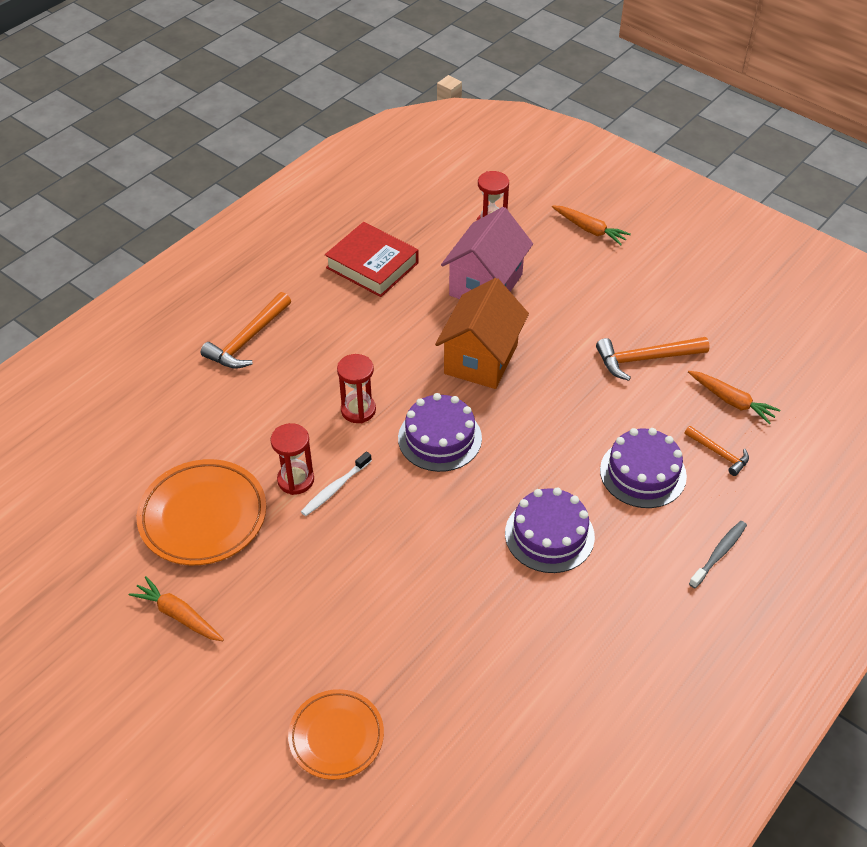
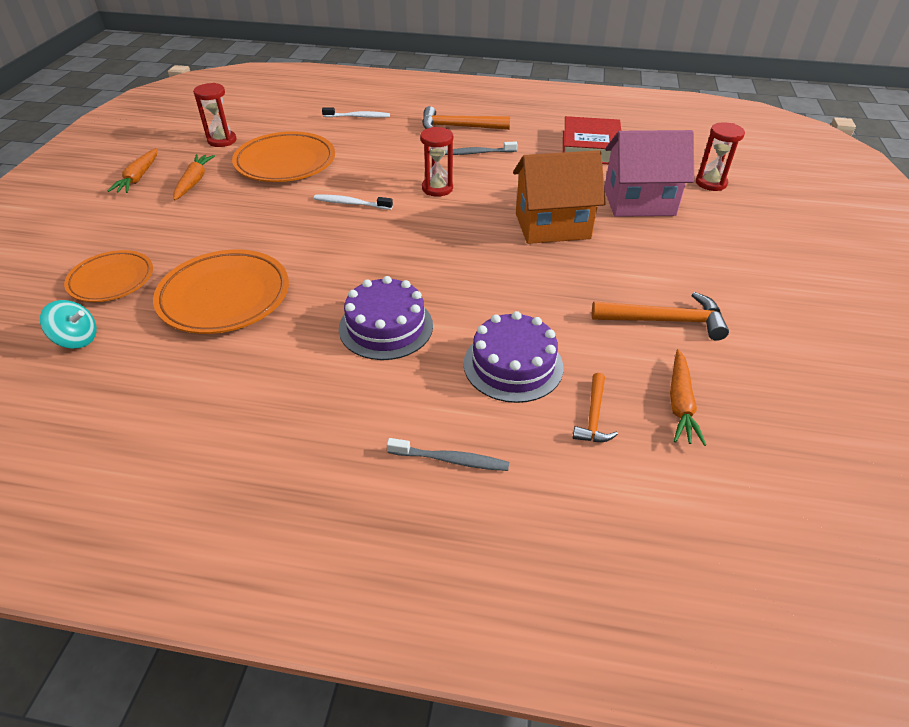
camera: 60 degrees right, 5 degrees down
(147, 413) = (358, 117): none -> white toothbrush
(296, 480) = (346, 185): red hourglass -> red hourglass (222, 140)
(315, 349) = (478, 153): none -> grey toothbrush
(423, 784) = (77, 339): none -> turquoise spinning top
(430, 642) = (224, 297): none -> orange plate
(439, 438) = (444, 233): purple cake -> none
(589, 229) = (785, 234): orange carrot -> orange carrot (139, 177)
(645, 359) = (665, 320): orange hammer -> orange hammer turned 135 degrees clockwise

